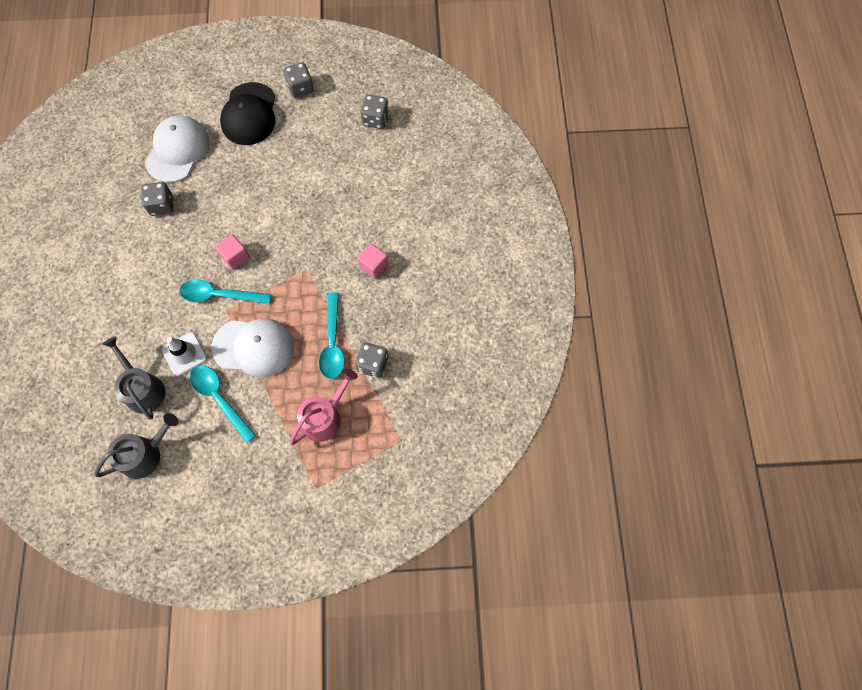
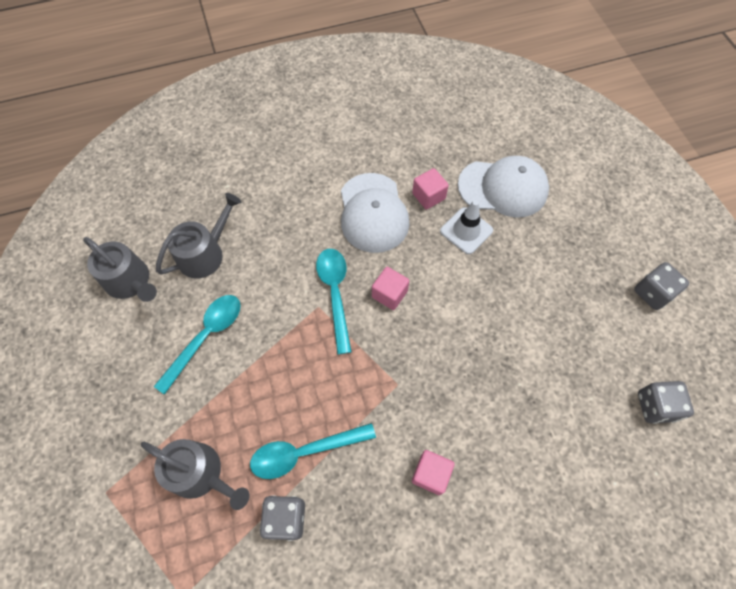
camera: 75 degrees right, 5 degrees down
(161, 205) = (428, 196): grey dice -> pink cube
(184, 354) = (254, 281): white traffic cone -> white traffic cone (466, 231)
(249, 114) = (585, 246): black cap -> none
(254, 347) = (278, 354): white cap -> white cap (373, 213)
(324, 417) = (201, 473): pink watering can -> grey watering can

